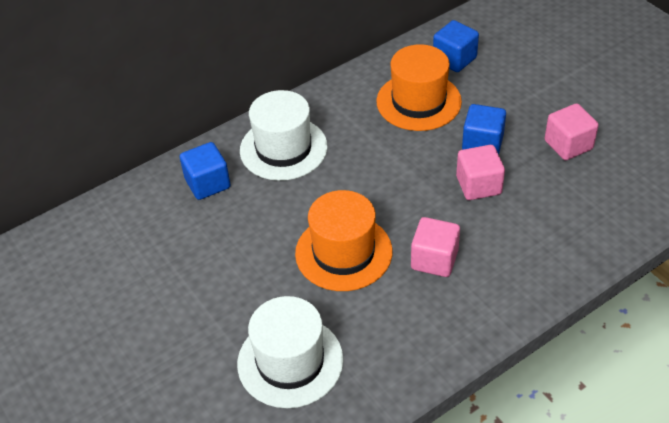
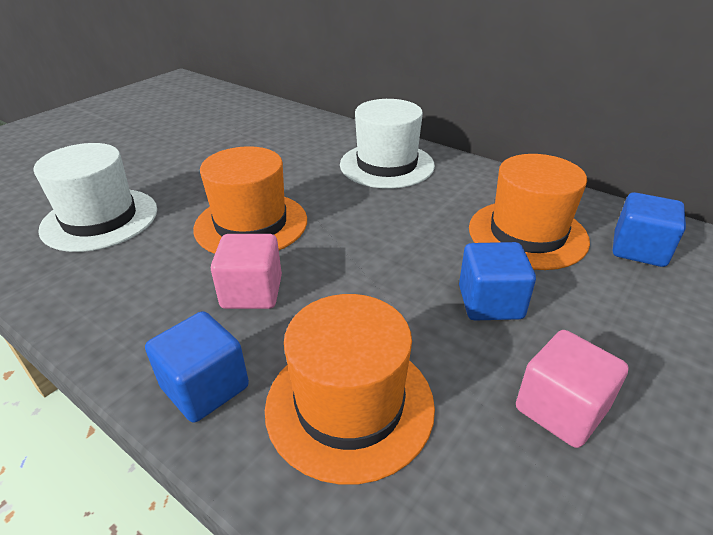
camera: 70 degrees right, 10 degrees down
(207, 183) = (321, 140): blue cube -> blue cube (205, 387)
(478, 185) = (403, 311): pink cube -> none
(547, 226) = (349, 405): none -> orange hat

